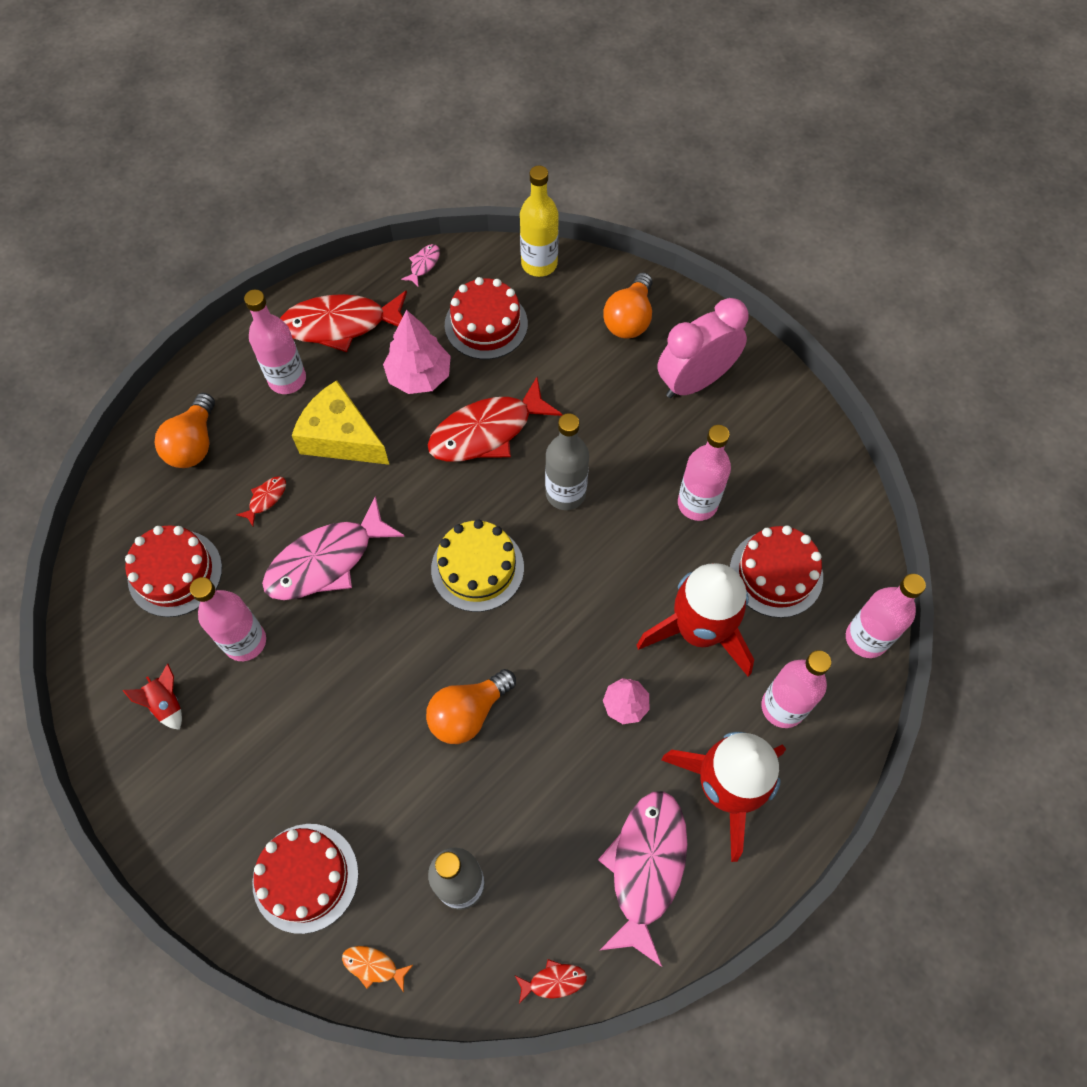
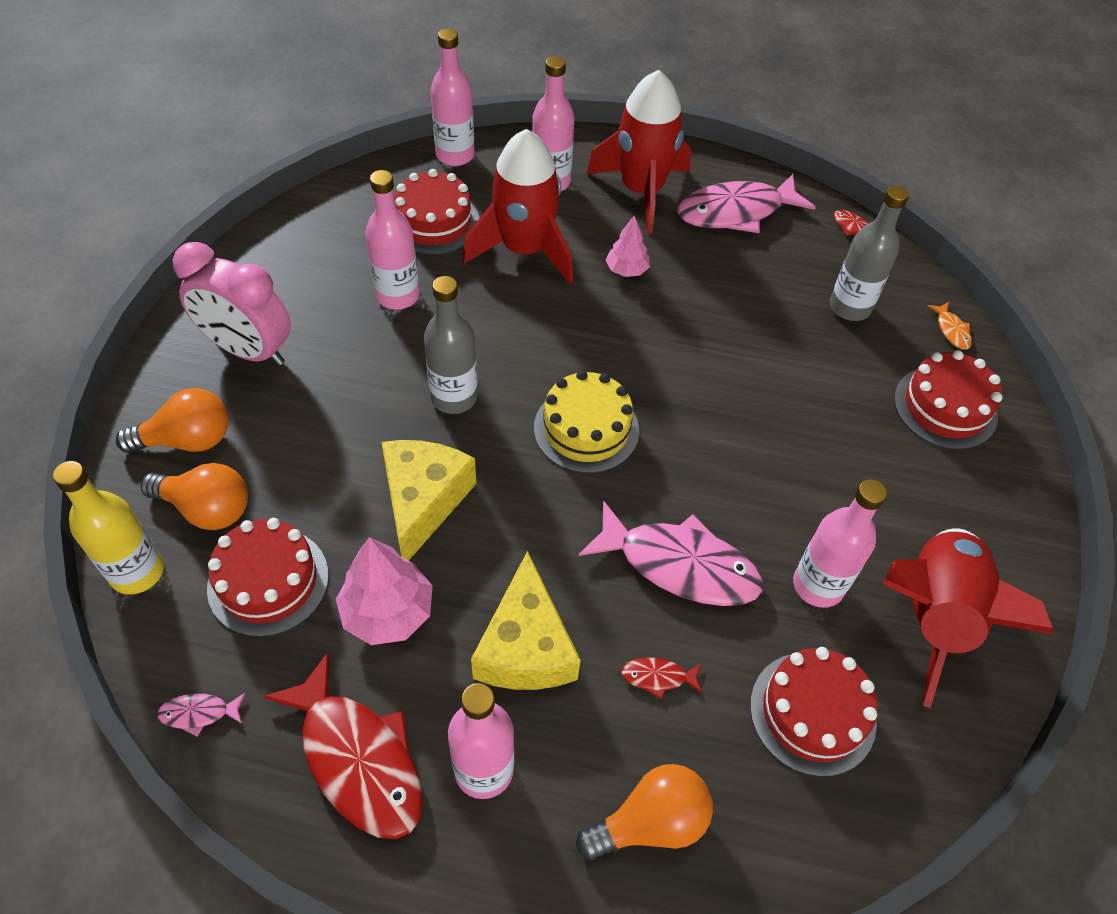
camera: 125 degrees left, 10 degrees down
(166, 703) = (933, 616): red rocket -> red rocket, size x2.49
(468, 713) = (723, 367): orange light bulb -> orange light bulb (207, 509)
(487, 431) = (423, 501): red fish -> yellow cheese

